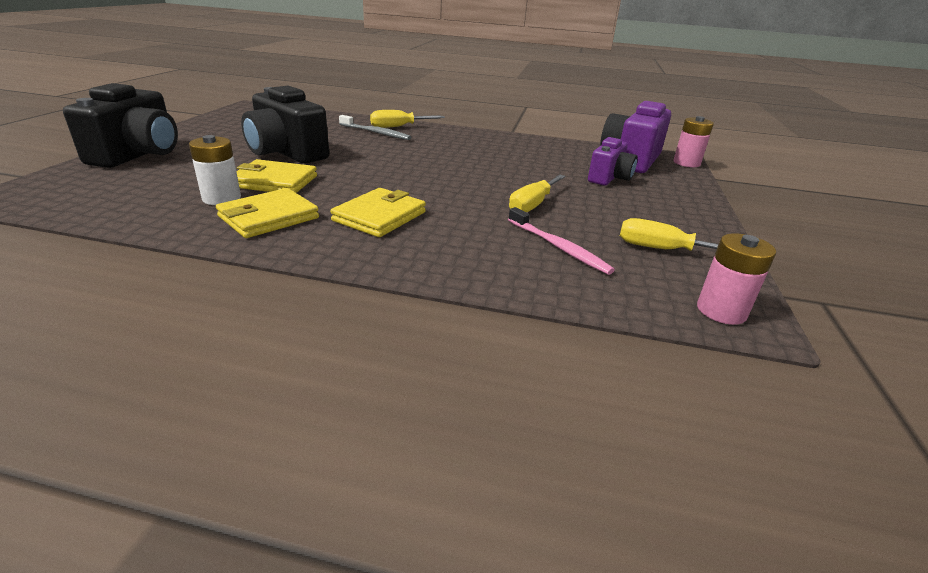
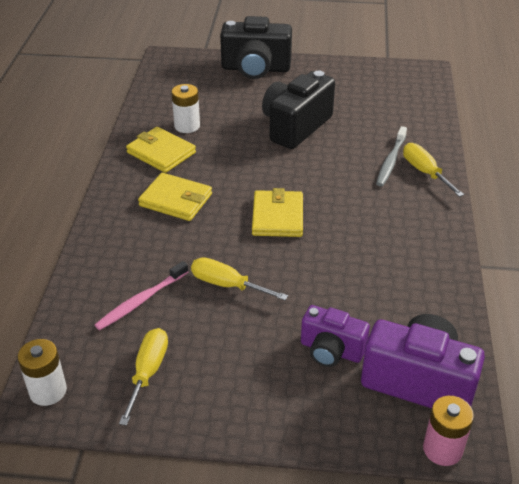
camera: 85 degrees right, 10 degrees up
(275, 181) = (227, 138): yellow wallet -> yellow wallet (277, 217)
(721, 311) = (48, 391): pink battery -> white battery

